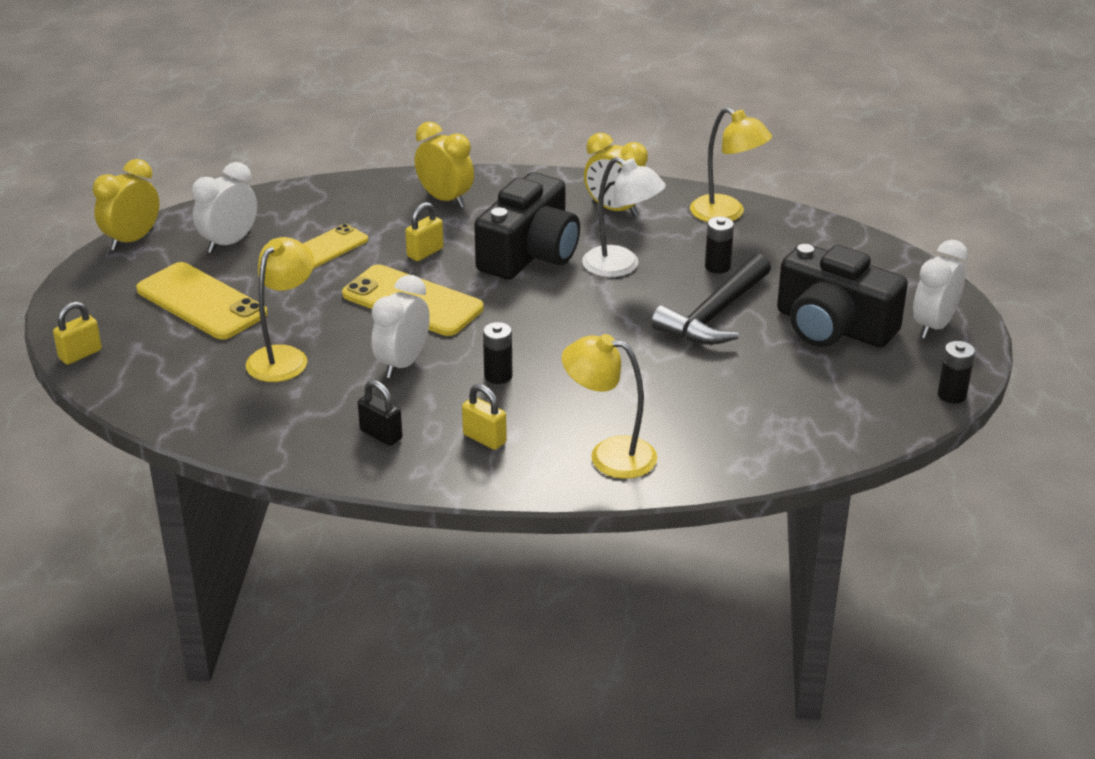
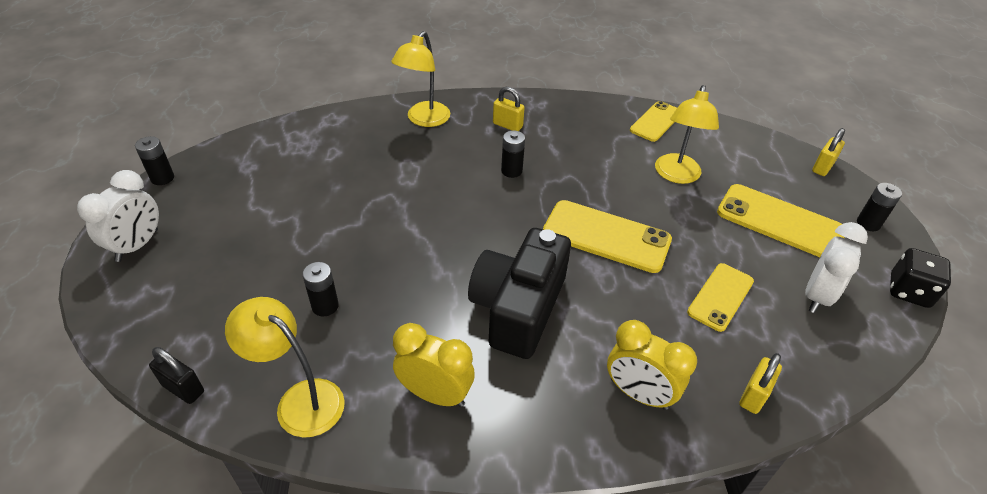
camera: 170 degrees right, 10 degrees up
(100, 294) = (868, 223): none -> black battery
(132, 240) = (909, 291): yellow clock -> black dice
(257, 430) = (656, 122): none -> yellow phone
(381, 435) = (575, 124): black padlock -> black padlock (183, 388)
(402, 364) = (586, 176): white clock -> none
(425, 252) = (622, 300): yellow padlock -> yellow padlock (754, 395)
(609, 455) = (424, 120): yellow lamp -> yellow lamp turned 105 degrees clockwise
(621, 266) = (424, 298): white lamp -> none
(714, 314) = (337, 243): black hammer -> none
(833, 326) = (232, 238): black camera -> none

